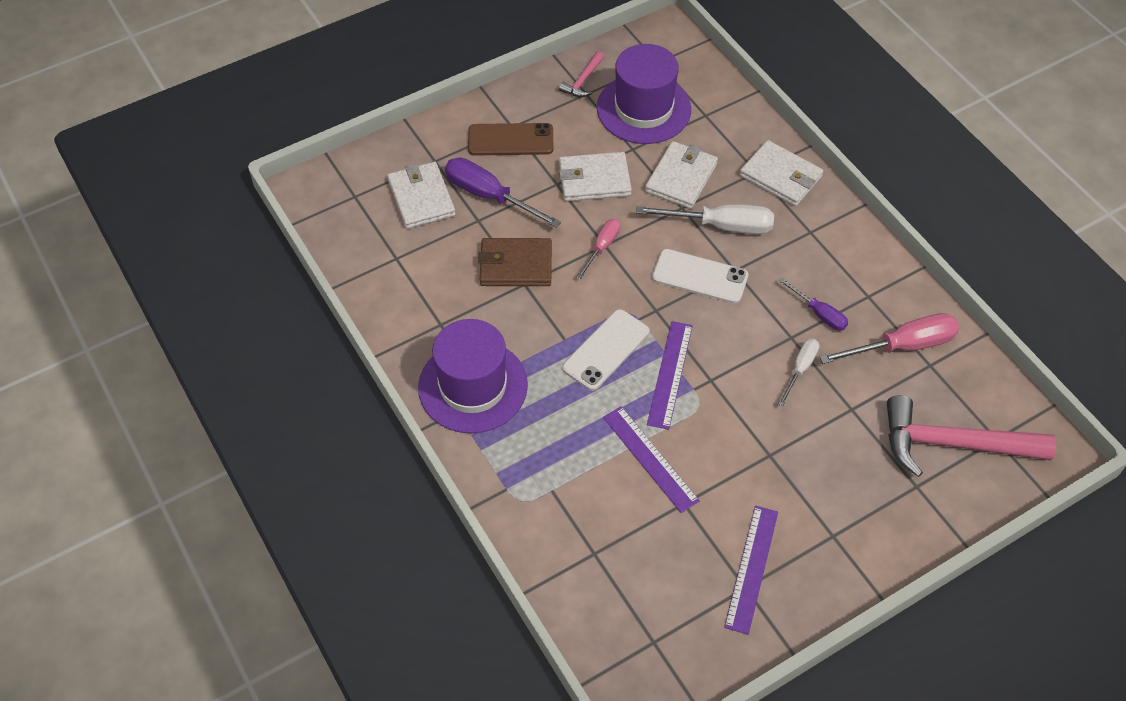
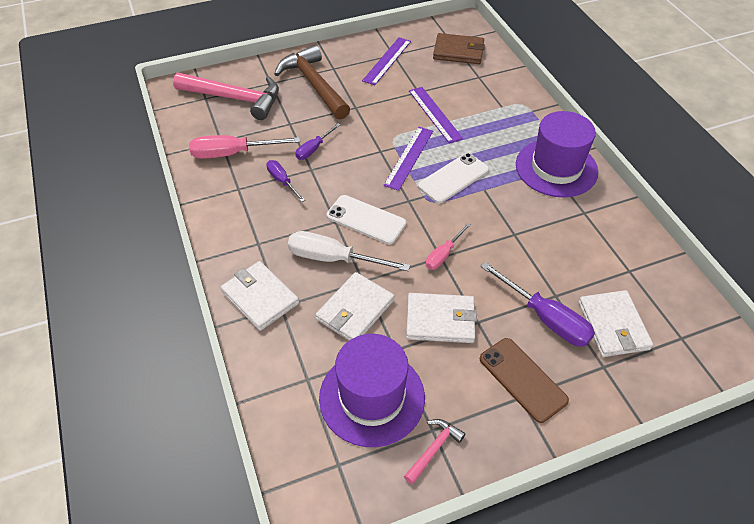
camera: 170 degrees left, 5 degrees down
(510, 140) = (522, 379): brown phone -> brown phone turned 45 degrees clockwise
(515, 265) = (521, 249): brown wallet -> brown wallet (458, 51)
(800, 369) = (314, 149): white screwdriver -> purple screwdriver
(849, 492) = (313, 84): none -> brown hammer

